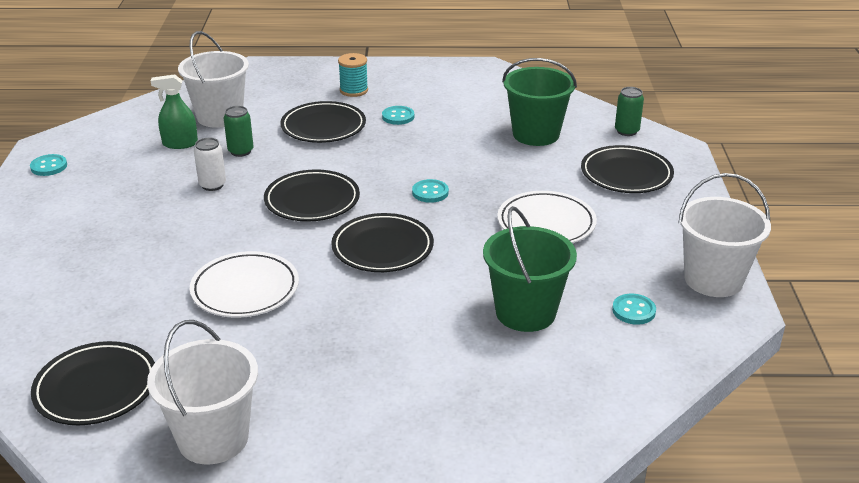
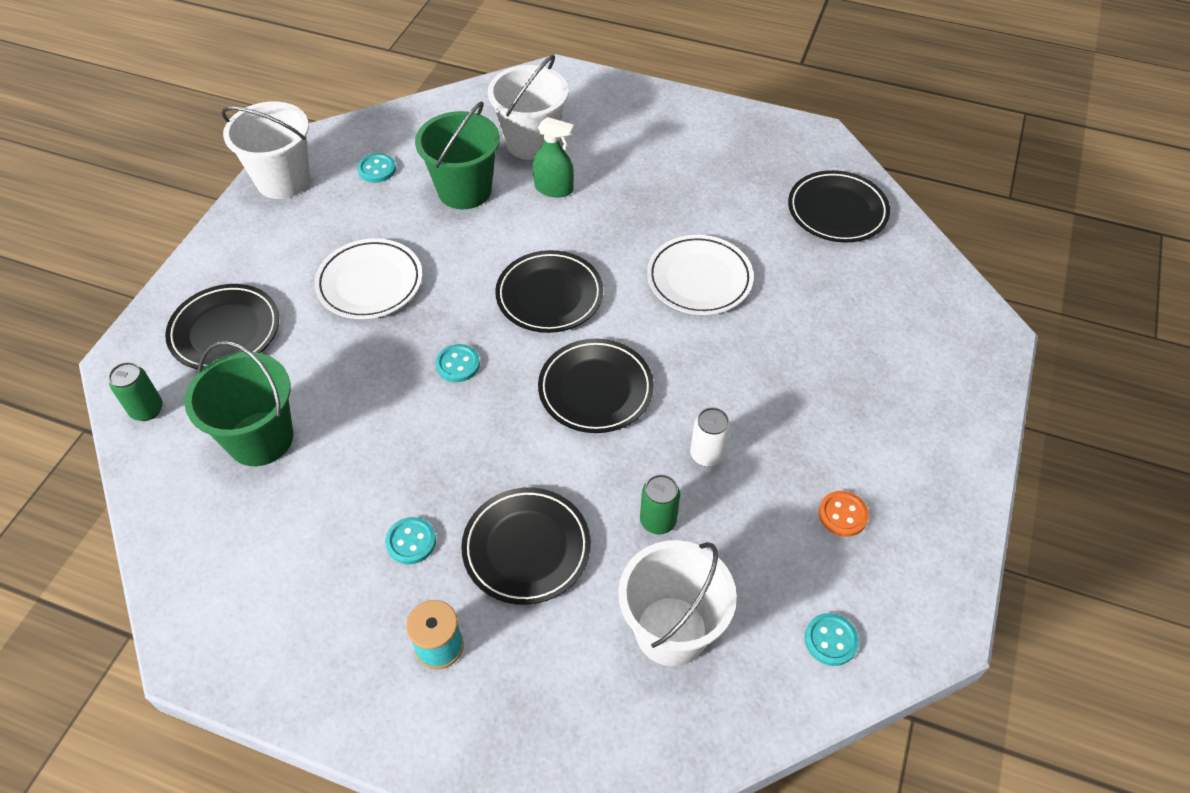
camera: 160 degrees left, 20 degrees up
(49, 166) = (926, 565): turquoise button -> turquoise button (830, 640)
(107, 177) = (842, 515): none -> orange button
(180, 144) = (740, 568): green spray bottle -> green spray bottle (554, 189)
(213, 438) = (748, 150): white bucket -> white bucket (531, 142)

